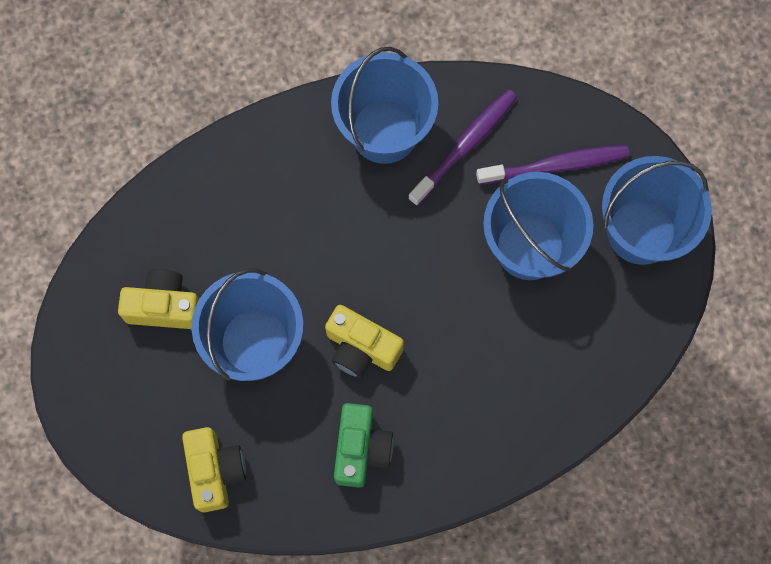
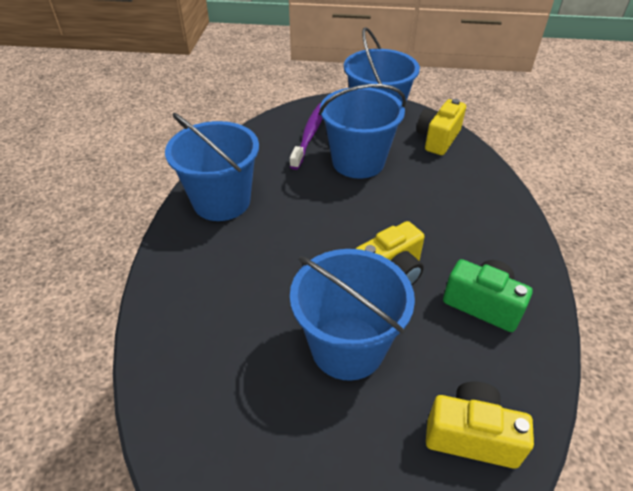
camera: 65 degrees left, 30 degrees down
(164, 306) = (267, 414): yellow camera -> yellow camera (438, 139)
(465, 146) = (265, 167): purple toothbrush -> none

